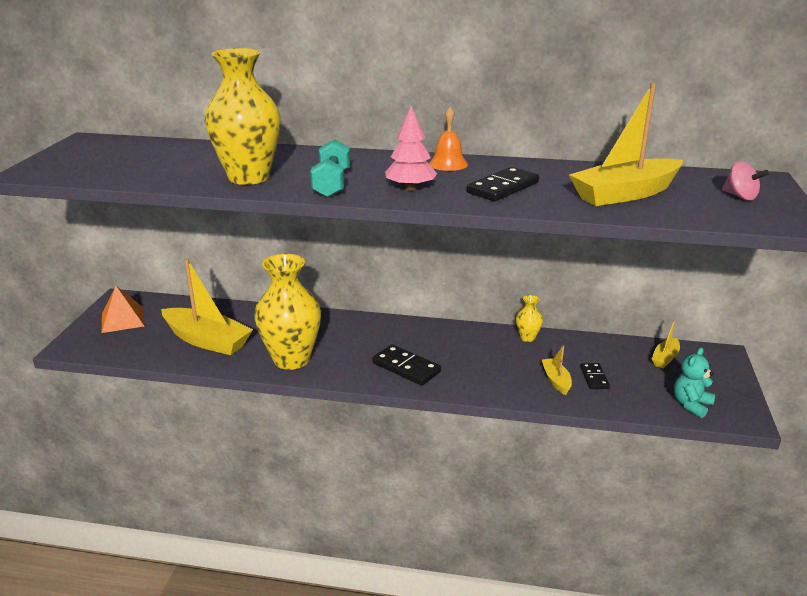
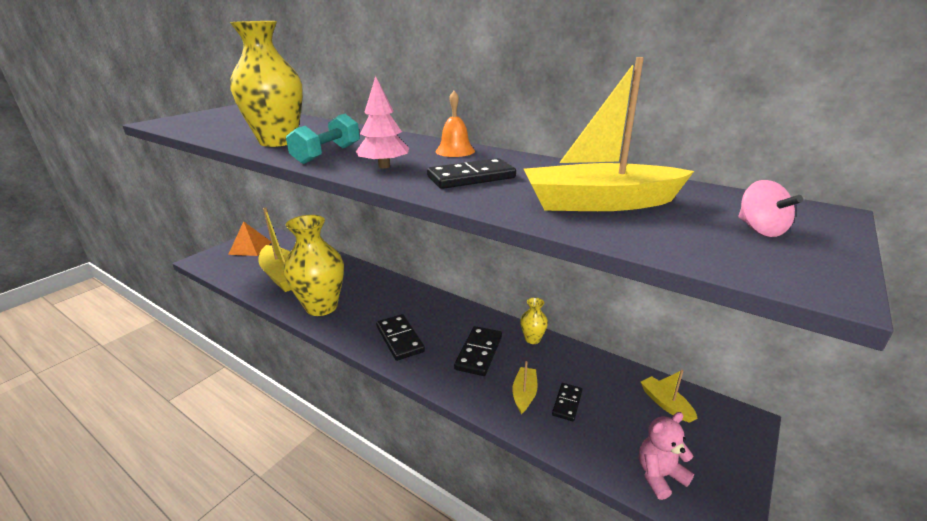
camera: 25 degrees right, 0 degrees up
(490, 360) = (479, 353): none -> black domino
(665, 358) = (666, 404): yellow boat -> yellow boat turned 90 degrees clockwise
(691, 405) = (659, 475): turquoise teddy bear -> pink teddy bear

